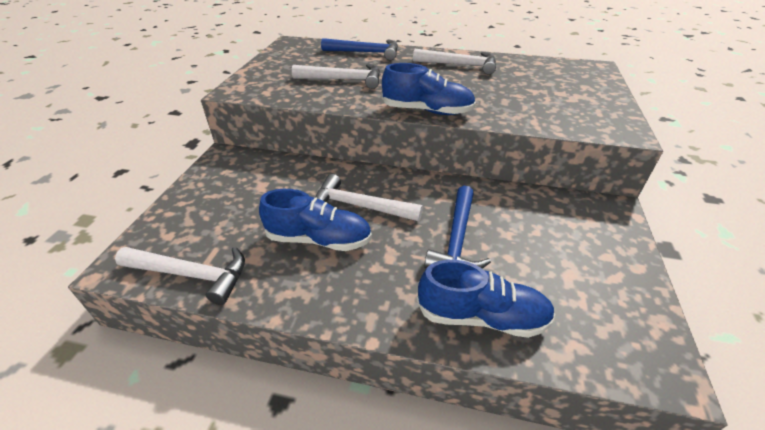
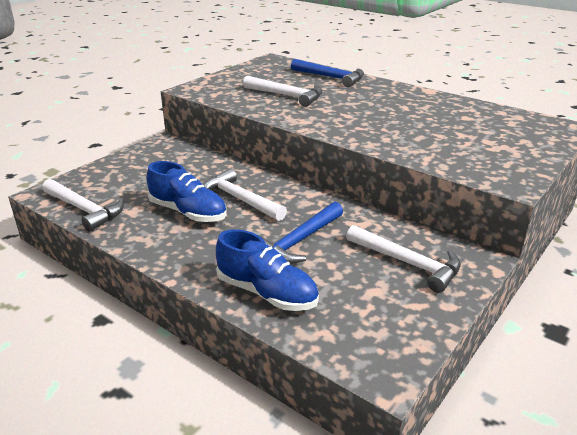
camera: 25 degrees right, 10 degrees down
(427, 111) = (334, 131): blue shoe -> none
(459, 65) = (411, 101): white hammer -> white hammer (407, 263)

